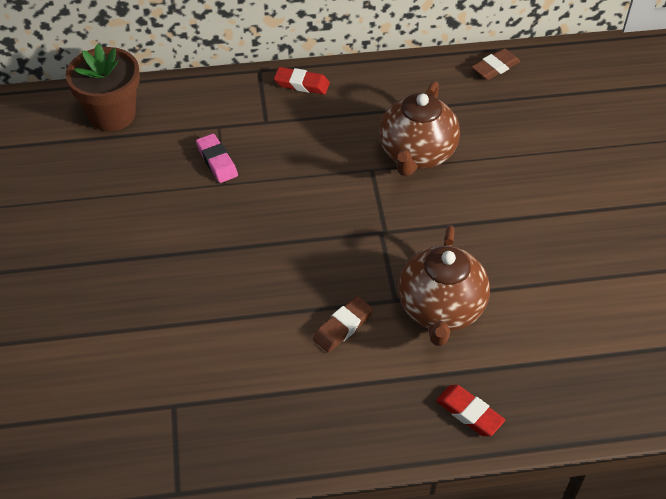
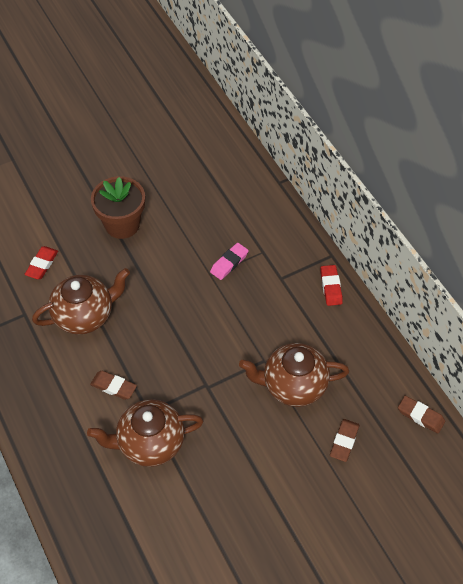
camera: 70 degrees right, 5 degrees up
(112, 114) = (245, 188): brown flower pot -> brown flower pot (122, 224)
(214, 332) = (85, 315): none -> brown teapot
(469, 413) = (69, 485): red eraser -> red eraser (42, 264)
(503, 134) = (344, 441): none -> brown eraser

